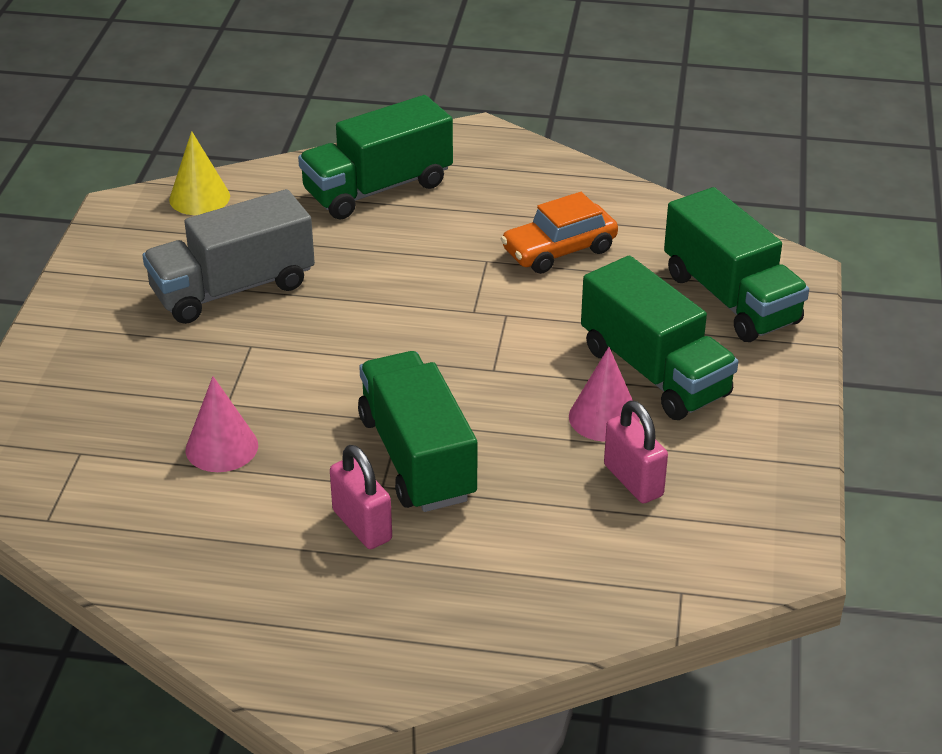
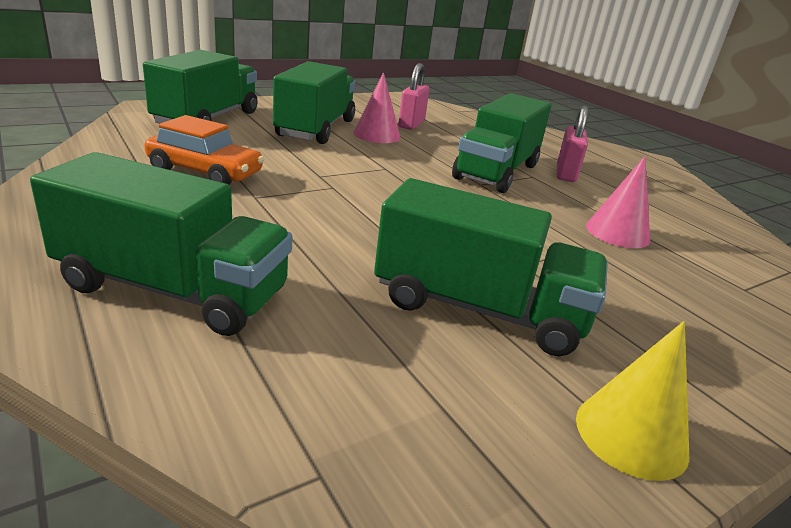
camera: 135 degrees left, 10 degrees down
(199, 197) = (353, 450): yellow cone -> yellow cone (631, 434)
(233, 289) = (479, 309): grey truck -> green truck

